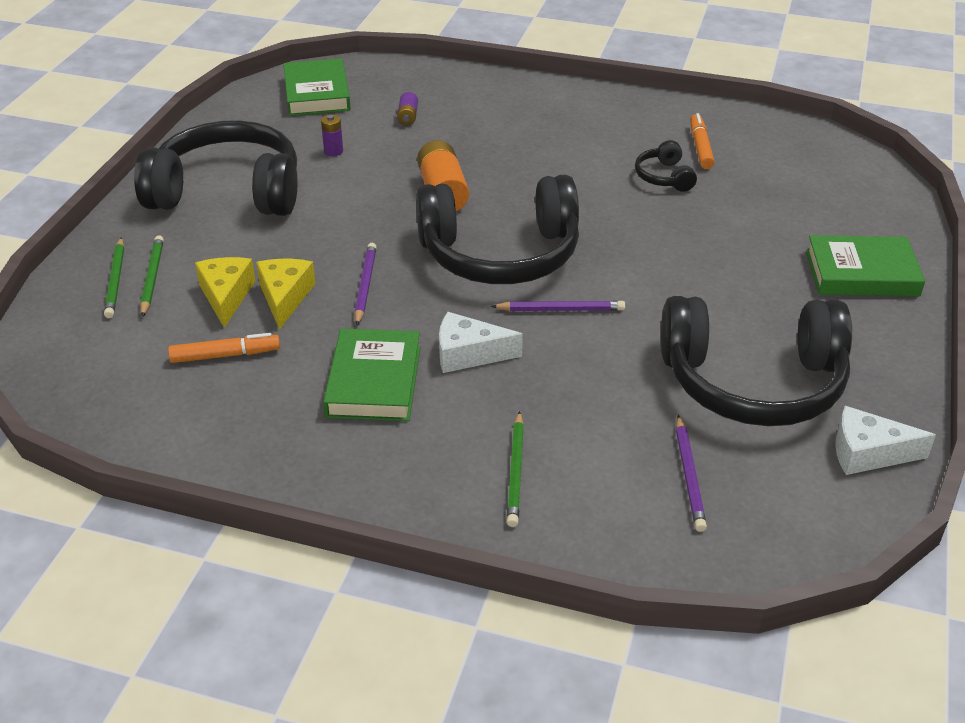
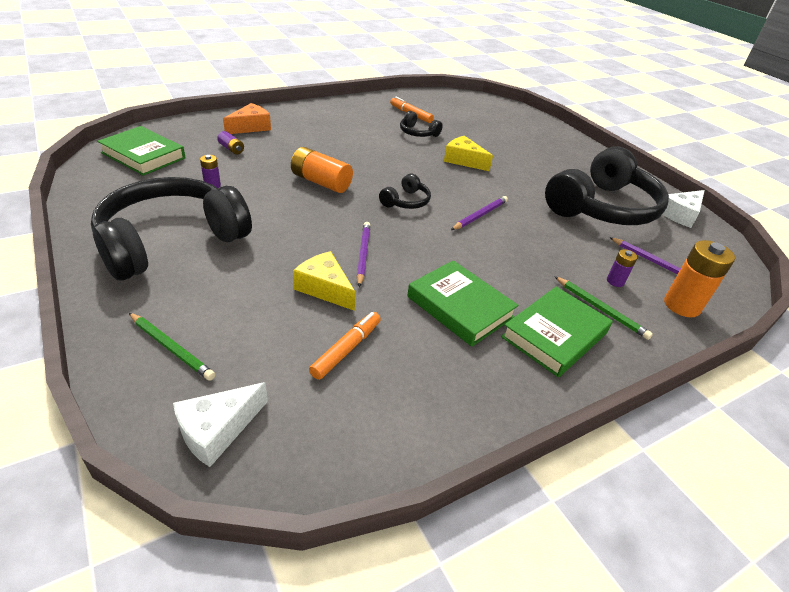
camera: 50 degrees left, 0 degrees up
(152, 278) = (202, 329): green pencil -> none
(226, 296) = (282, 310): yellow cheese -> yellow cheese (463, 160)
(365, 286) = (363, 254): purple pencil -> purple pencil turned 45 degrees clockwise
(466, 96) = (250, 127): none -> orange cheese
(468, 354) = (479, 262): white cheese -> white cheese (217, 430)
(500, 254) = (406, 201): black headphones -> black headphones, size x0.42
(591, 460) = (615, 281): none -> purple battery
(625, 530) = (681, 305): none -> orange battery
(861, 273) = (556, 144): green book -> green book (554, 335)

